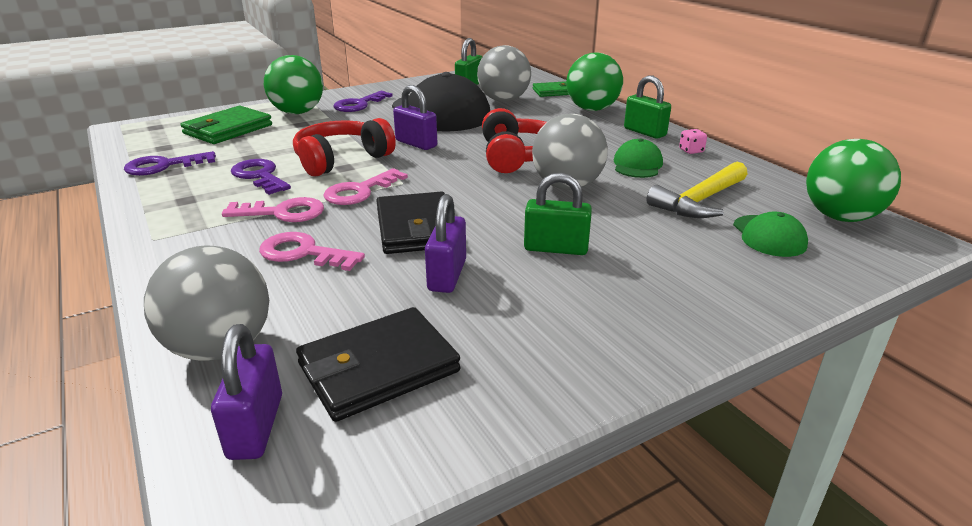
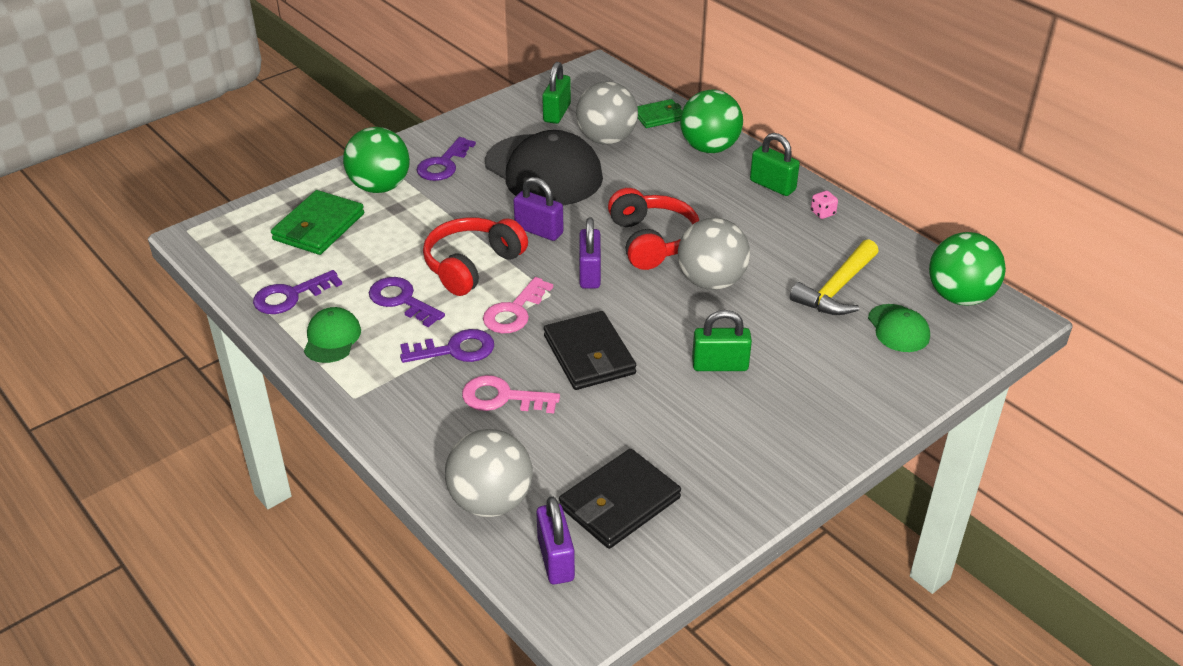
camera: 10 degrees left, 10 degrees up
(283, 213) = (455, 349): pink key -> purple key
(447, 275) = (637, 407): purple padlock -> purple padlock (590, 274)
(637, 165) = (773, 241): green cap -> green cap (332, 338)

